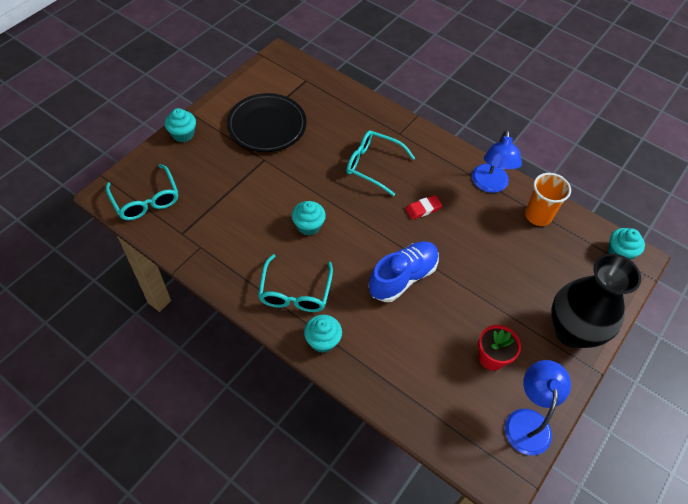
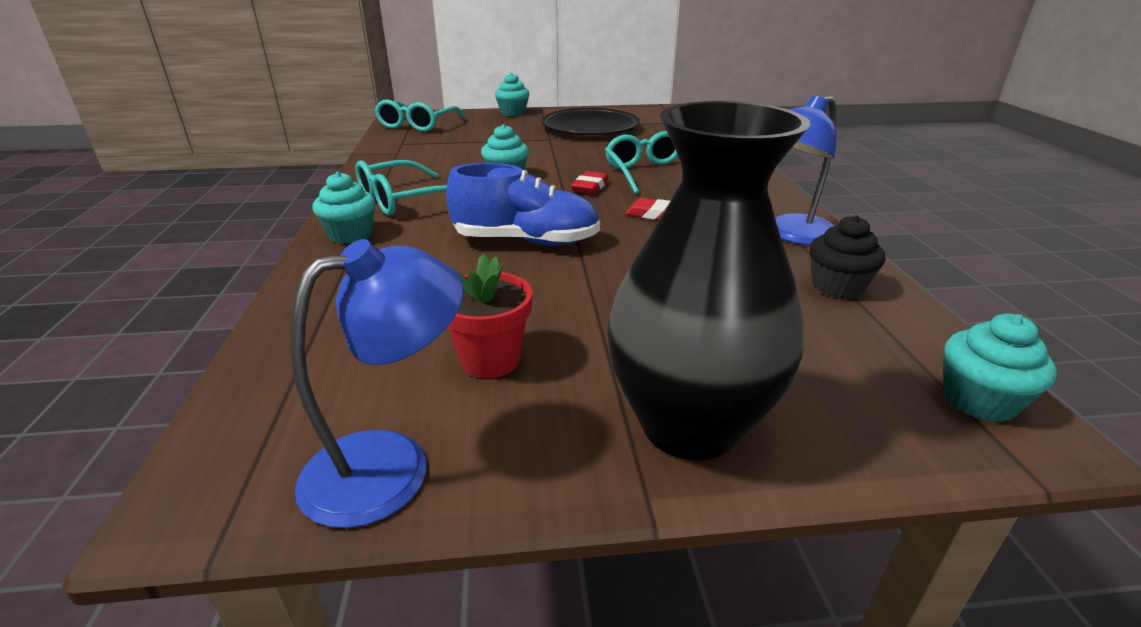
camera: 50 degrees right, 25 degrees down
(363, 204) = (590, 187): none -> red eraser
(538, 216) = (837, 287): orange cup -> black cupcake

